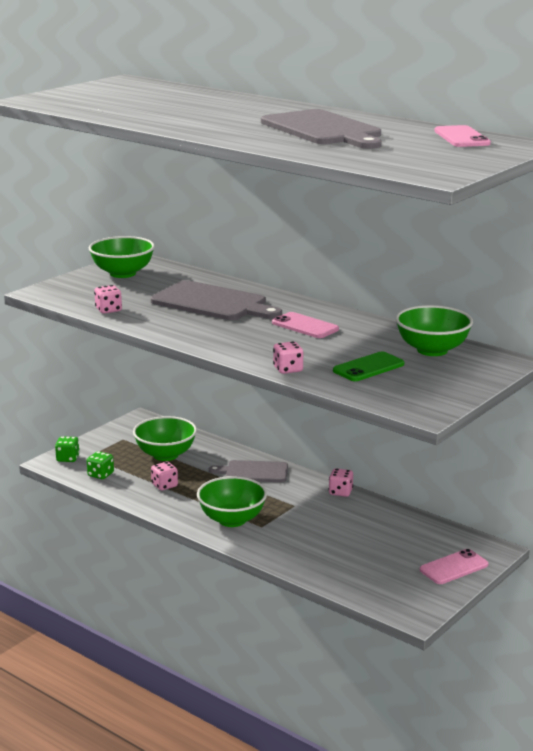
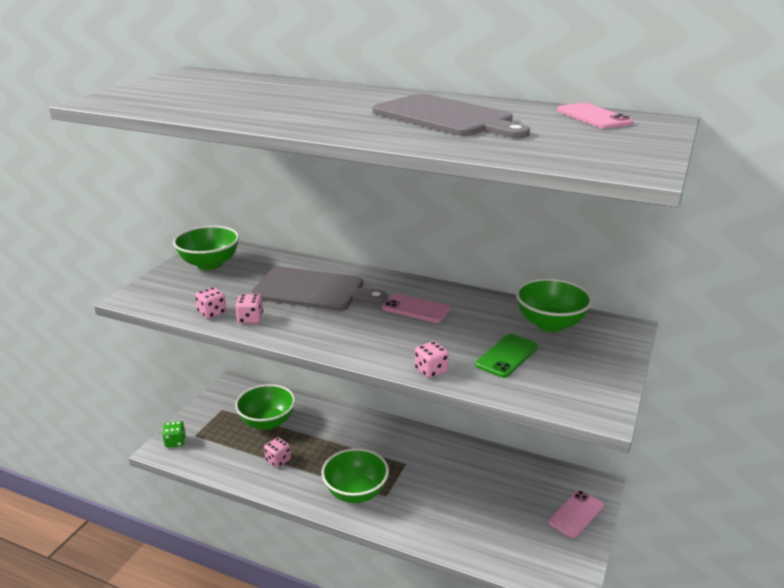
camera: 15 degrees left, 5 degrees up
(100, 475) = (213, 457): green dice -> none
(253, 472) = (354, 429): grey cutting board -> none
(340, 492) = (439, 440): pink dice -> pink dice (250, 319)

